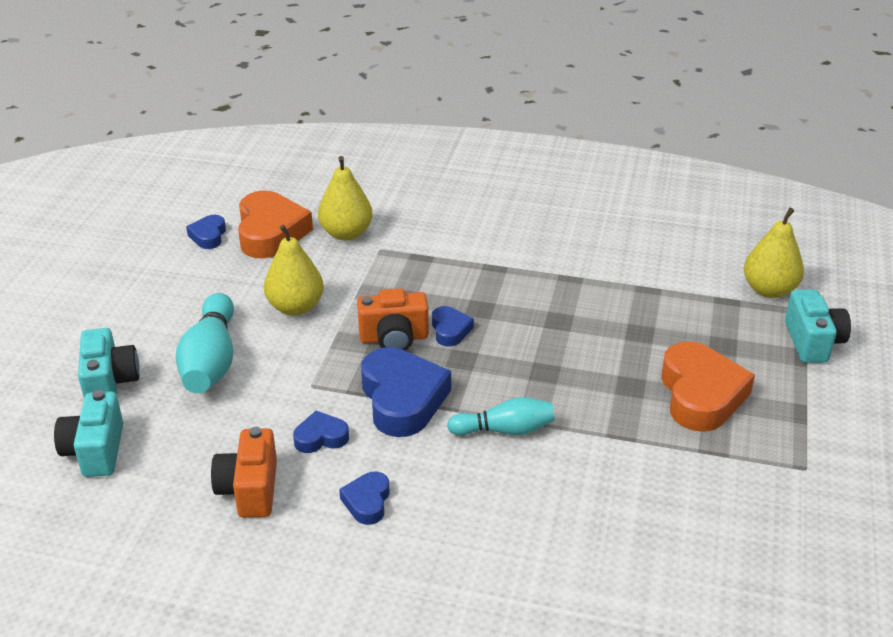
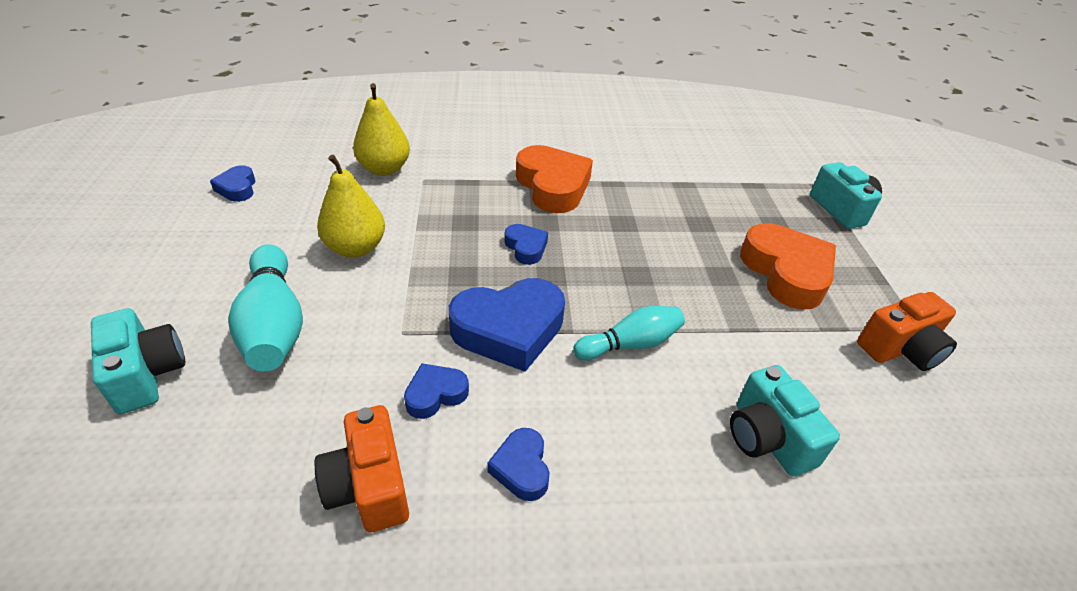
camera: 20 degrees left, 5 degrees up
(95, 451) = (140, 477): turquoise camera -> turquoise camera (767, 438)
(270, 232) = (305, 177): orange heart -> orange heart (553, 186)
(394, 338) = (473, 265): orange camera -> orange camera (900, 349)
(402, 399) = (509, 330): blue heart -> blue heart turned 105 degrees clockwise
(769, 290) = (779, 171): yellow pear -> none

